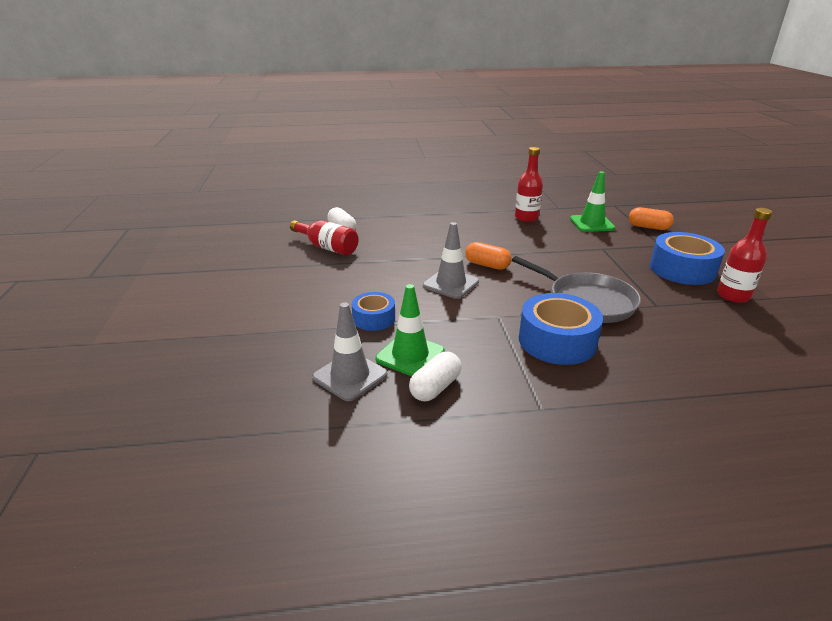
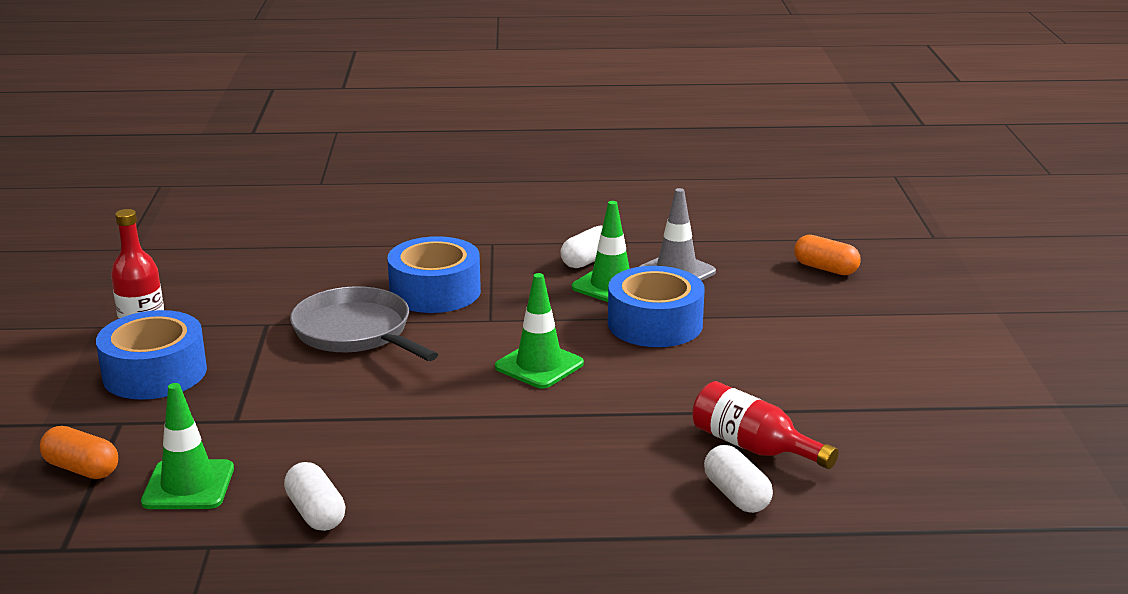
camera: 175 degrees left, 5 degrees down
(374, 318) = (655, 324): blue tape -> blue tape, size x1.69
(451, 284) = (539, 365): grey traffic cone -> green traffic cone
(487, 265) = (467, 395): orange capsule -> orange capsule (825, 269)
(526, 217) = (316, 513): red bottle -> white capsule

